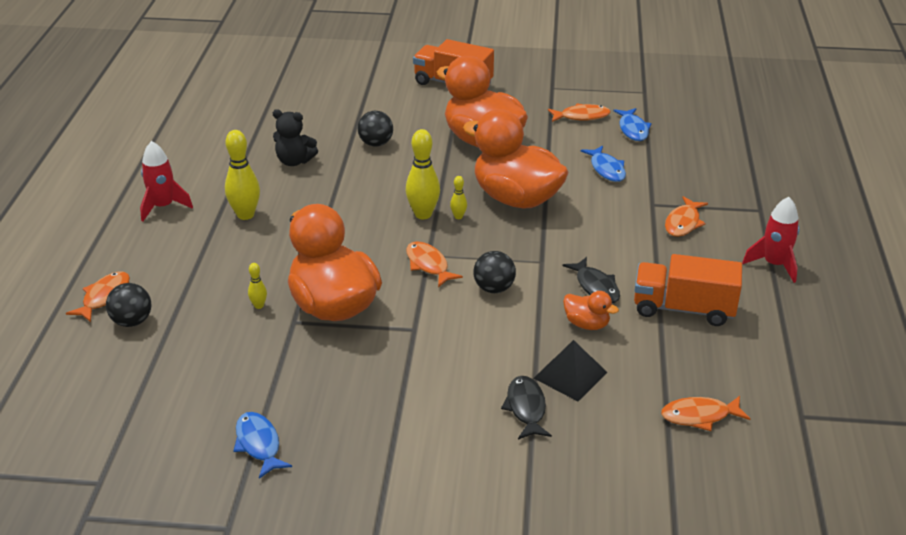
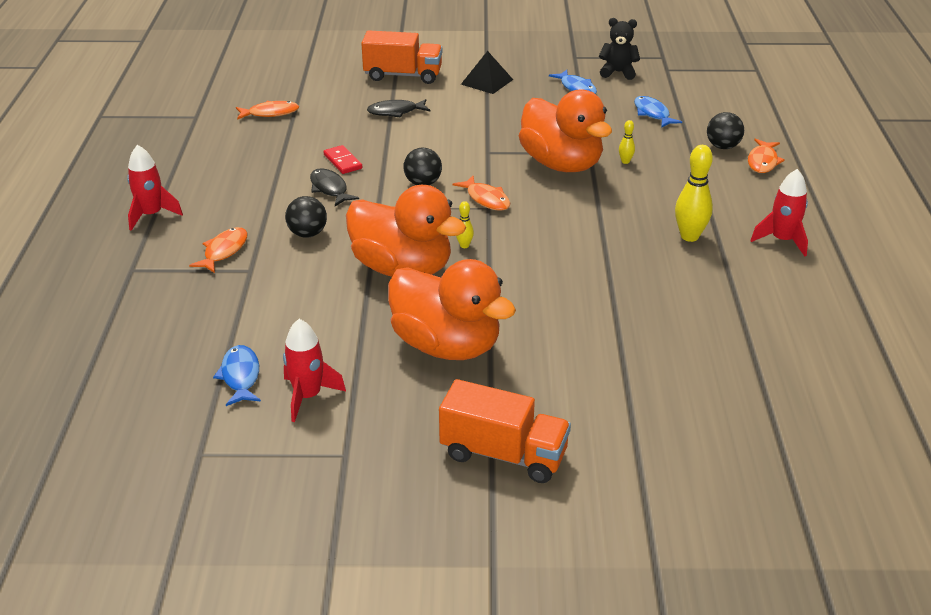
camera: 175 degrees right, 0 degrees up
(294, 161) = (674, 302): black teddy bear -> black teddy bear (618, 72)
(376, 143) = (585, 333): black ball -> black ball (307, 234)
(423, 214) = (502, 246): yellow bowling pin -> none
(526, 408) = (395, 112): black fish -> black fish turned 90 degrees clockwise
(570, 375) = (361, 130): black pyramid -> black pyramid (487, 81)
(581, 116) = (308, 396): orange fish -> red rocket
(586, 324) = (343, 161): orange duck -> red domino
(606, 169) = (291, 312): blue fish -> blue fish (652, 113)
(683, 309) = (255, 176): orange truck -> orange truck (403, 75)

